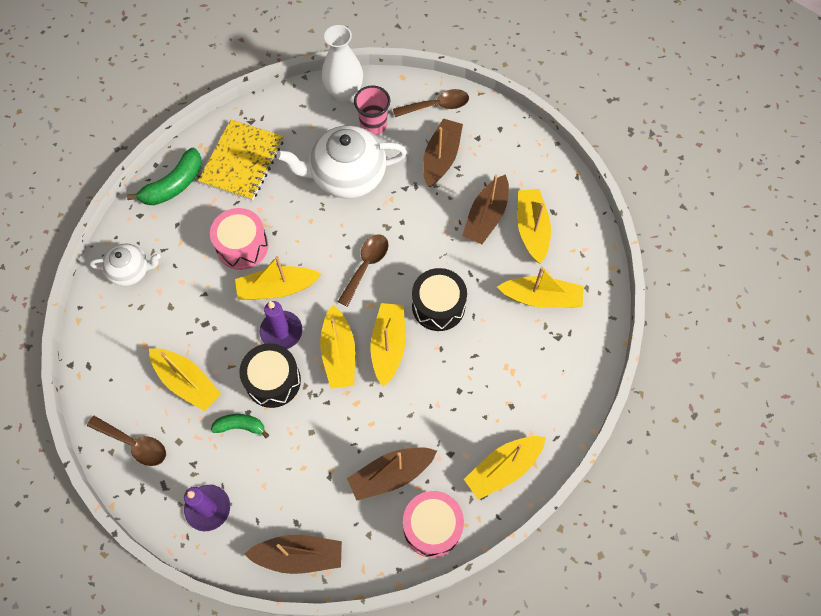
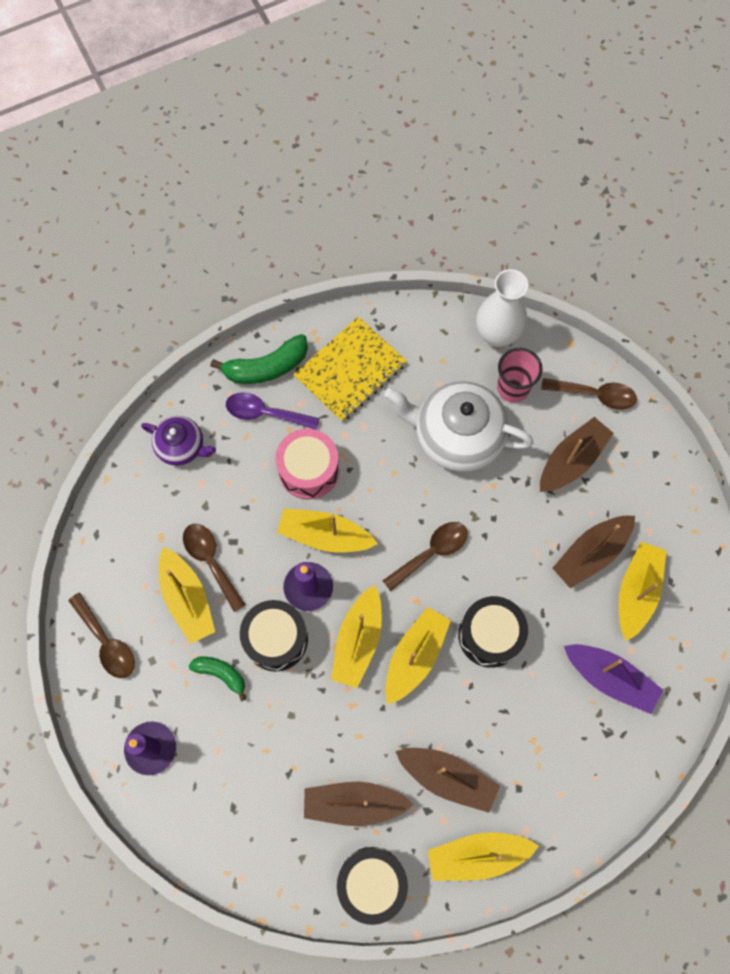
camera: 25 degrees right, 5 degrees up
(130, 270) = (181, 446): white teapot -> purple teapot
(188, 219) = (265, 413): none -> purple spoon
(194, 346) = (211, 561): none -> brown spoon
(299, 556) = (220, 845): brown boat -> brown boat (447, 777)
(432, 527) = (372, 883): pink drum -> black drum
(541, 298) = (610, 678): yellow boat -> purple boat

